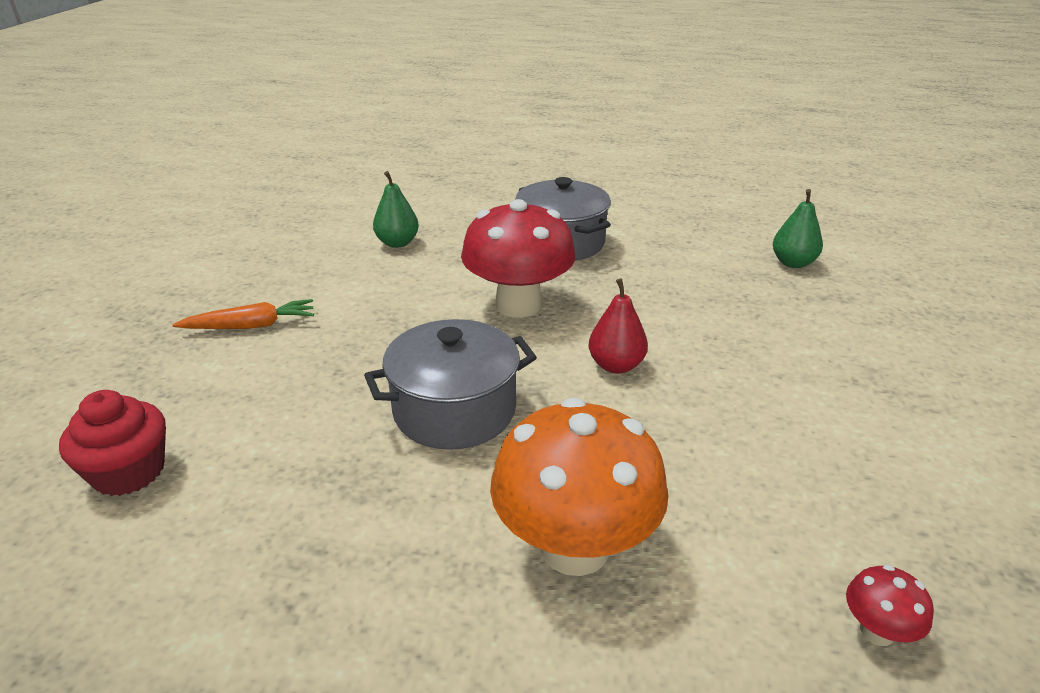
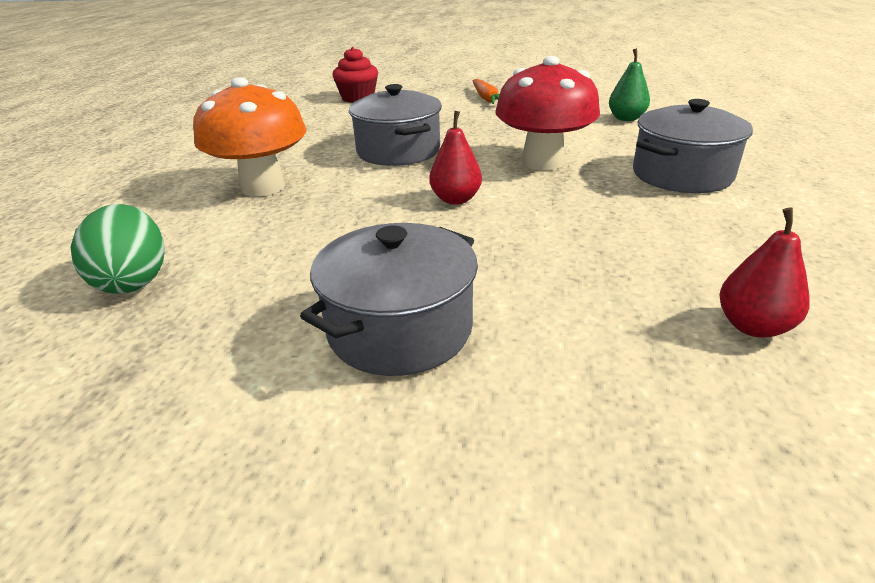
camera: 90 degrees right, 0 degrees up
(793, 263) = (753, 326): green pear -> red pear
(865, 400) = (400, 329): none -> grey pot
(877, 631) = (134, 280): red mushroom -> green egg

